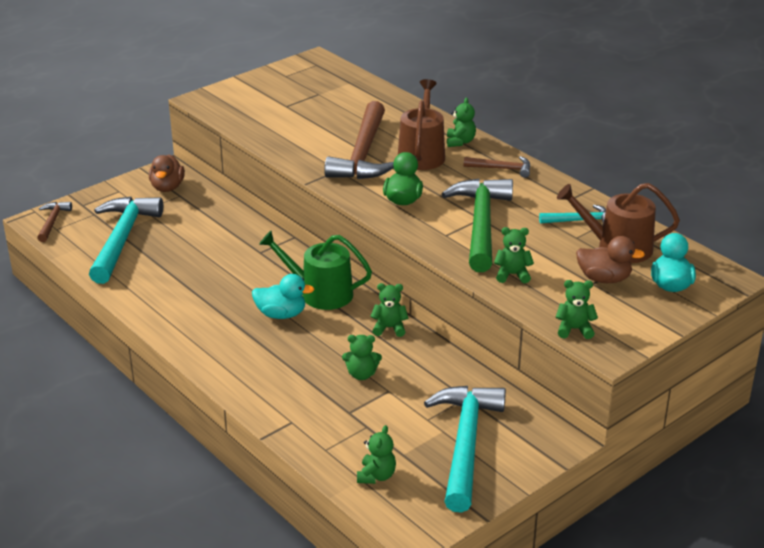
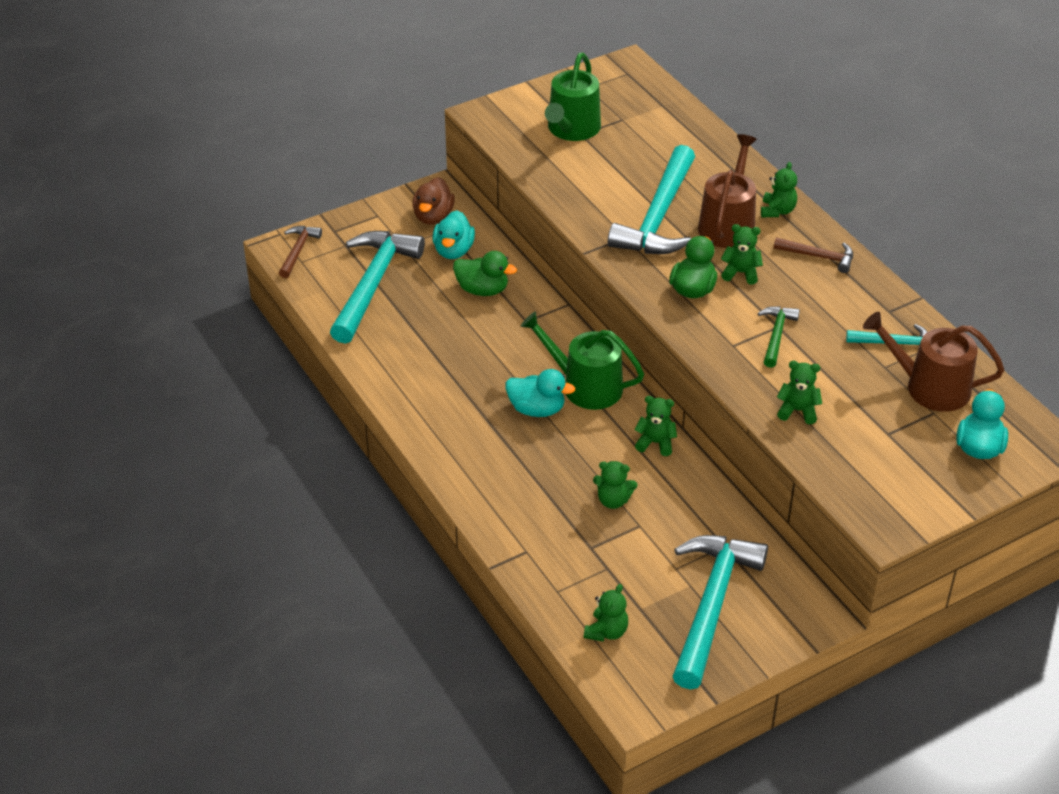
camera: 10 degrees right, 10 degrees up
(189, 209) = (453, 251): none -> turquoise duck
(218, 234) = (482, 290): none -> green duck
(278, 103) = (571, 129): none -> green watering can
(363, 154) = (659, 216): brown hammer -> turquoise hammer
(480, 225) = (776, 335): green hammer -> green hammer, size x0.48
(574, 329) = (852, 494): green teddy bear -> green teddy bear (741, 273)
(604, 279) = (903, 429): brown duck -> none

